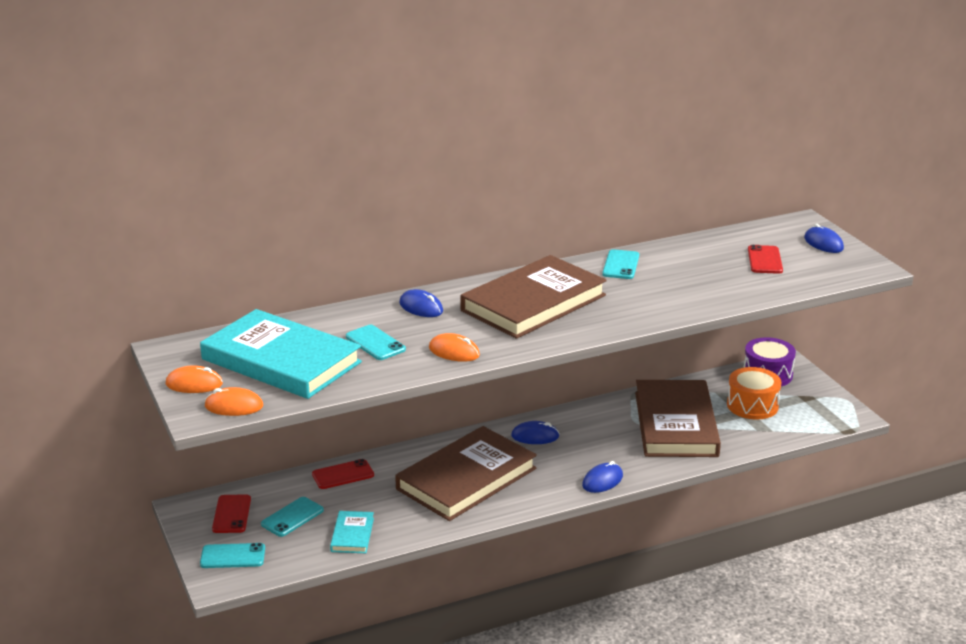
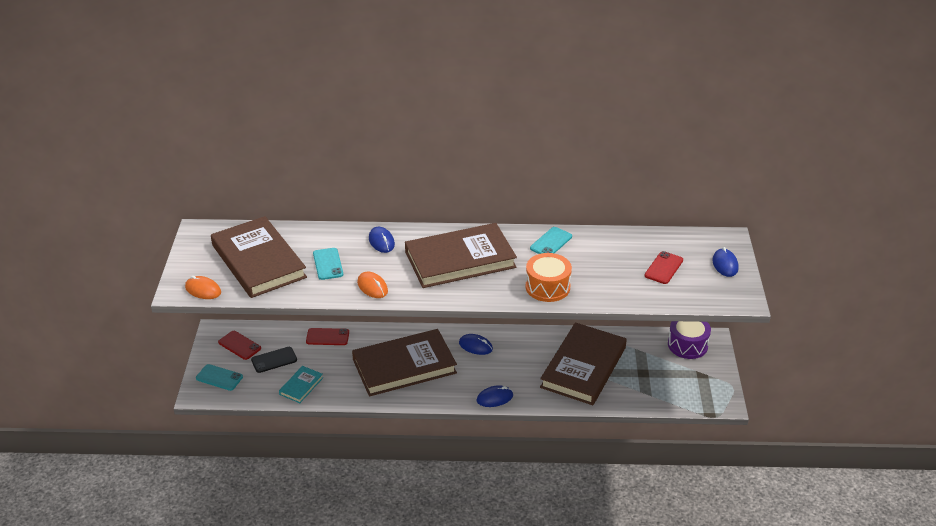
camera: 25 degrees right, 10 degrees up
(194, 384) = (193, 264): orange mouse -> none
(231, 514) = (239, 345): red phone -> red phone turned 75 degrees counterclockwise
(281, 361) = (258, 261): turquoise book -> brown book
(292, 517) = (274, 360): turquoise phone -> black phone
(752, 405) = (653, 369): orange drum -> orange drum (547, 287)

